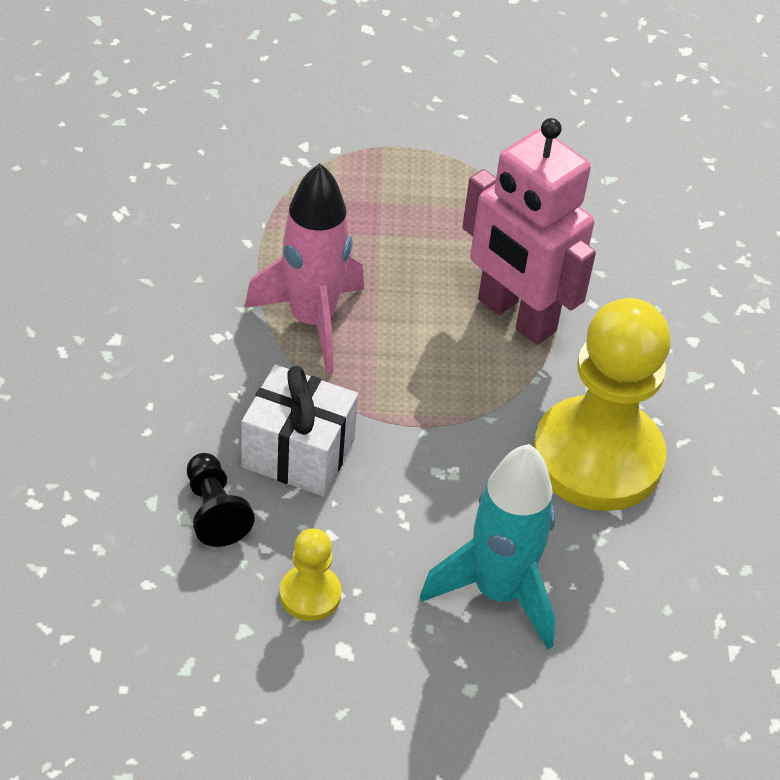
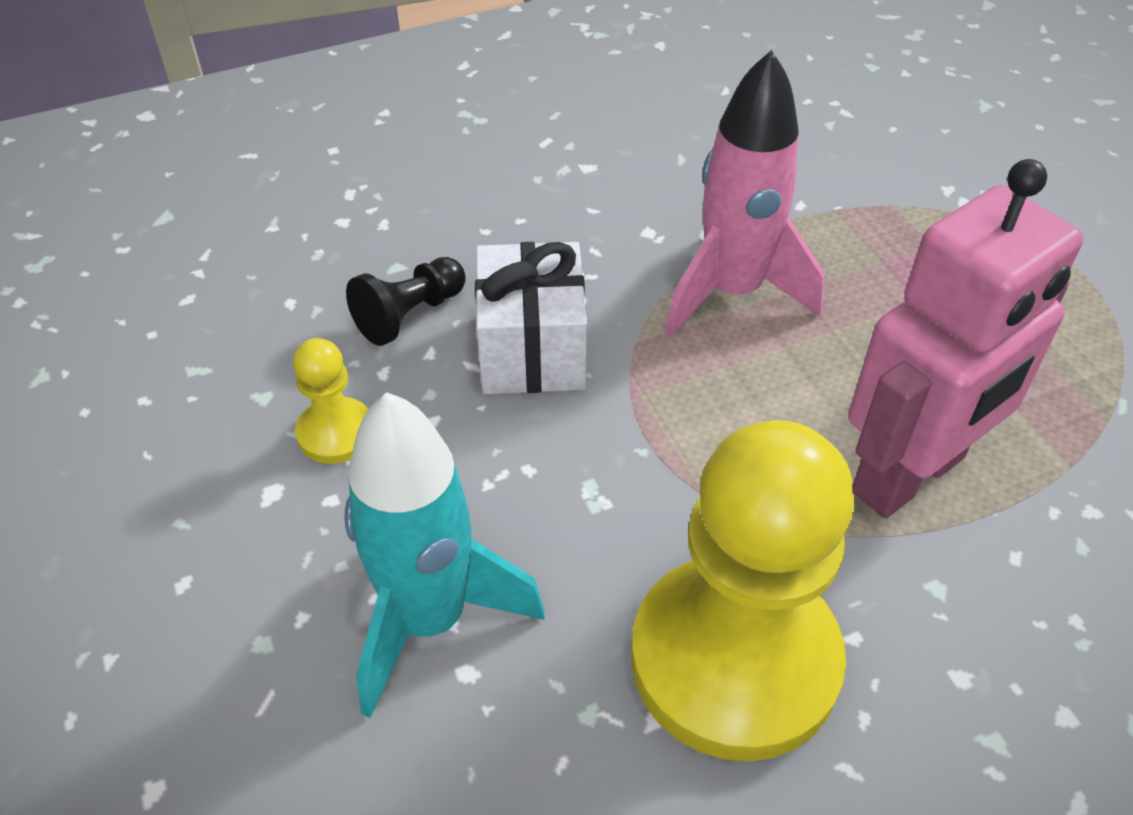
camera: 70 degrees right, 0 degrees up
(515, 316) = (910, 476): pink robot -> pink robot turned 150 degrees counterclockwise

